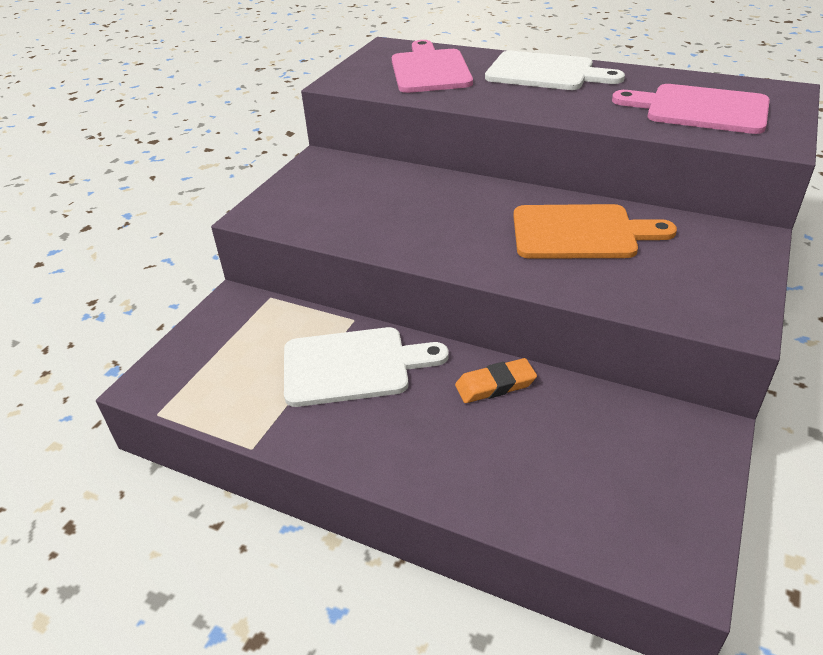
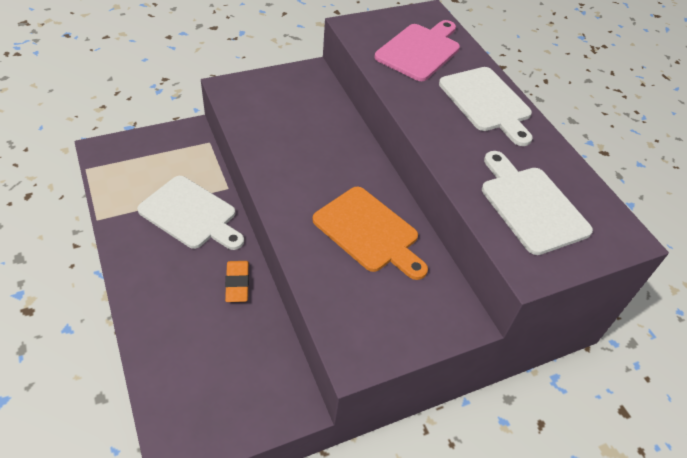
camera: 35 degrees right, 10 degrees up
(495, 385) = (237, 283): orange eraser -> orange eraser turned 60 degrees clockwise
(699, 109) = (531, 205): pink cutting board -> white cutting board

